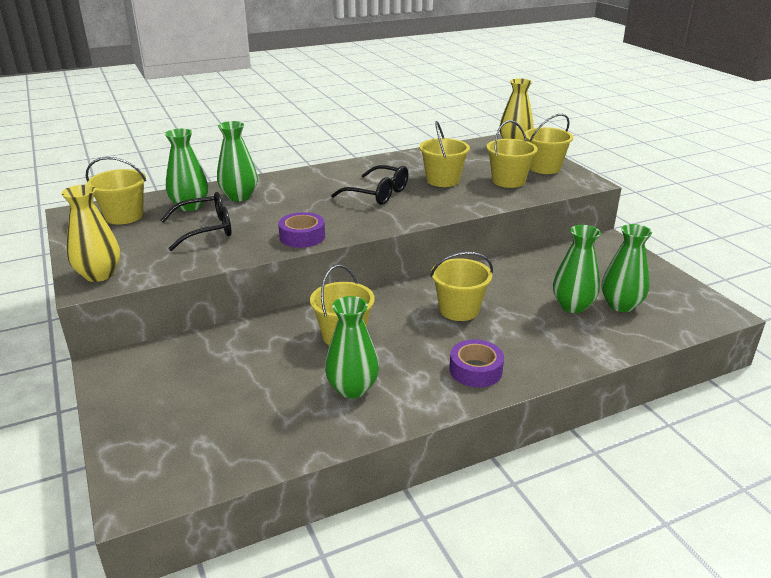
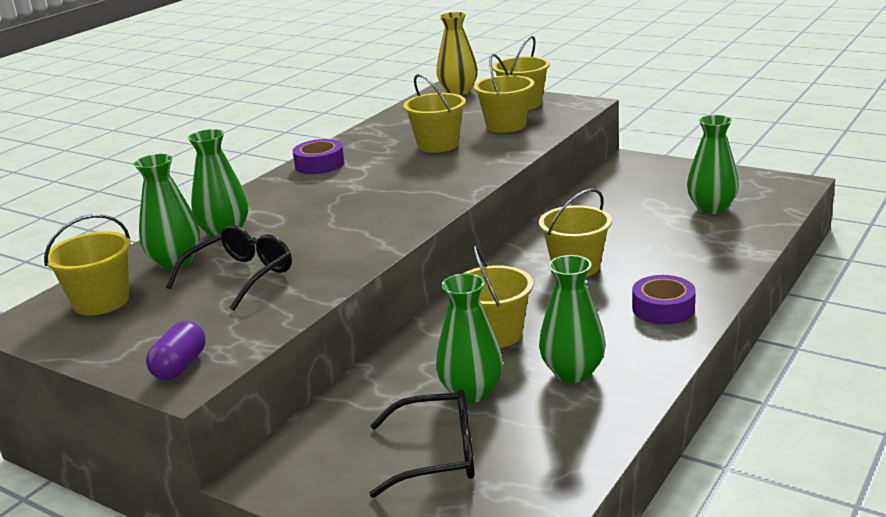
camera: 30 degrees left, 5 degrees down
(99, 274) = (180, 366): yellow vase -> purple capsule
(302, 236) = (370, 243): purple tape -> purple tape (319, 164)
(378, 194) = (388, 178): black glasses -> black glasses (437, 455)
(572, 306) = (673, 224): green vase -> green vase (471, 392)

